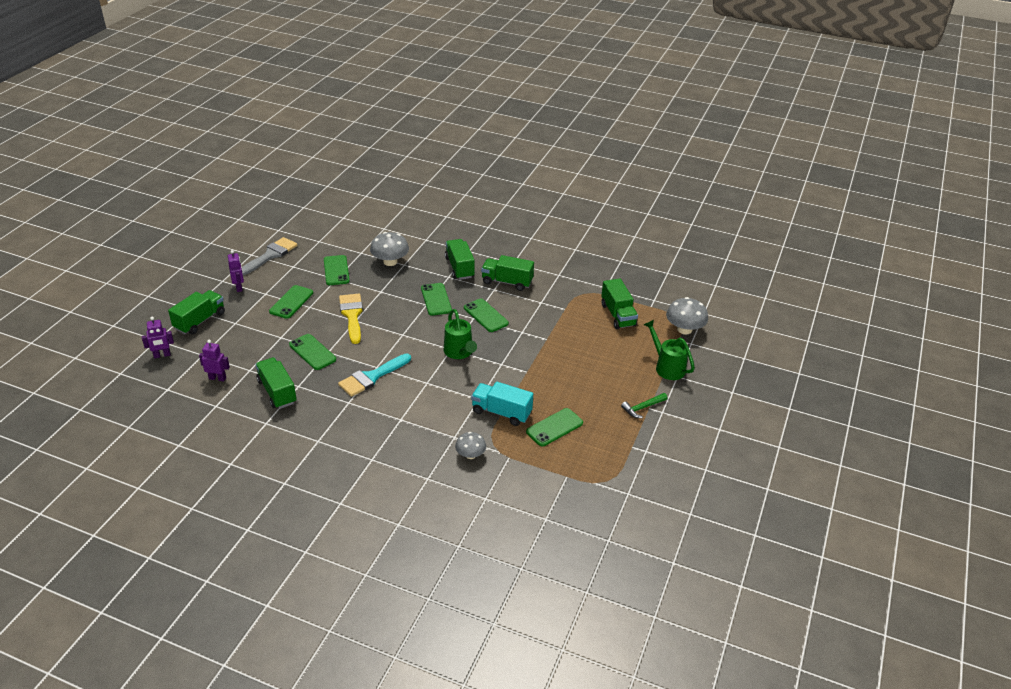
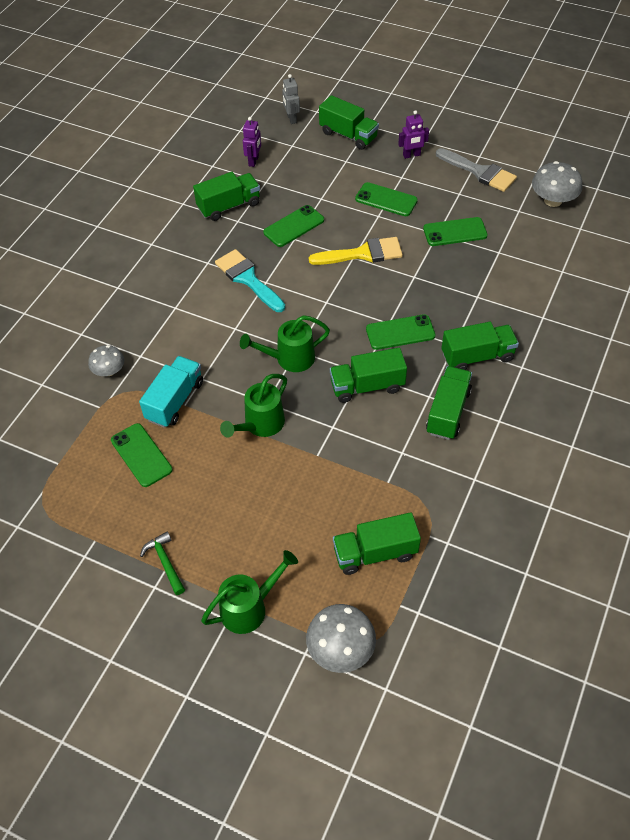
camera: 95 degrees right, 15 degrees up
(162, 355) = (291, 119): purple robot -> grey robot
(390, 262) = (481, 282): grey mushroom -> grey mushroom (553, 200)
(485, 315) = (367, 386): green phone -> green truck
(522, 366) = (260, 425): none -> green watering can

